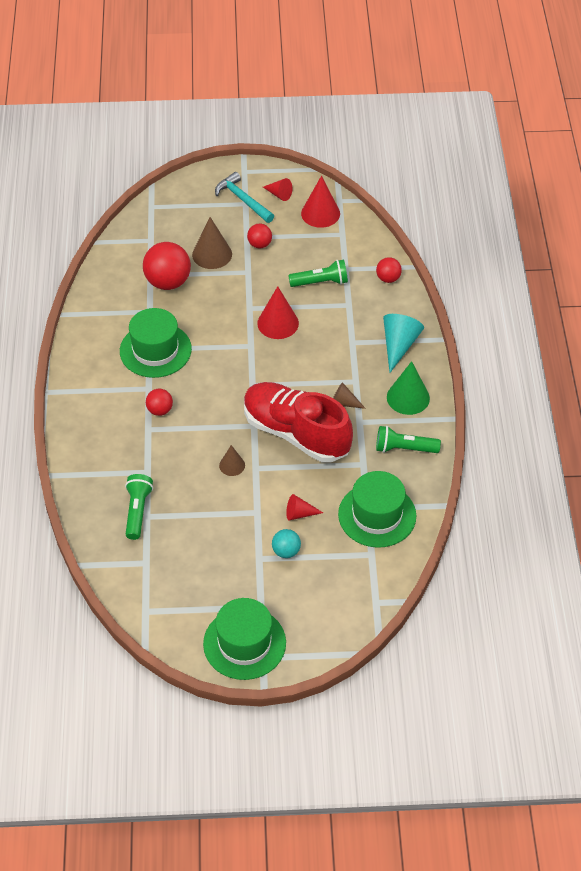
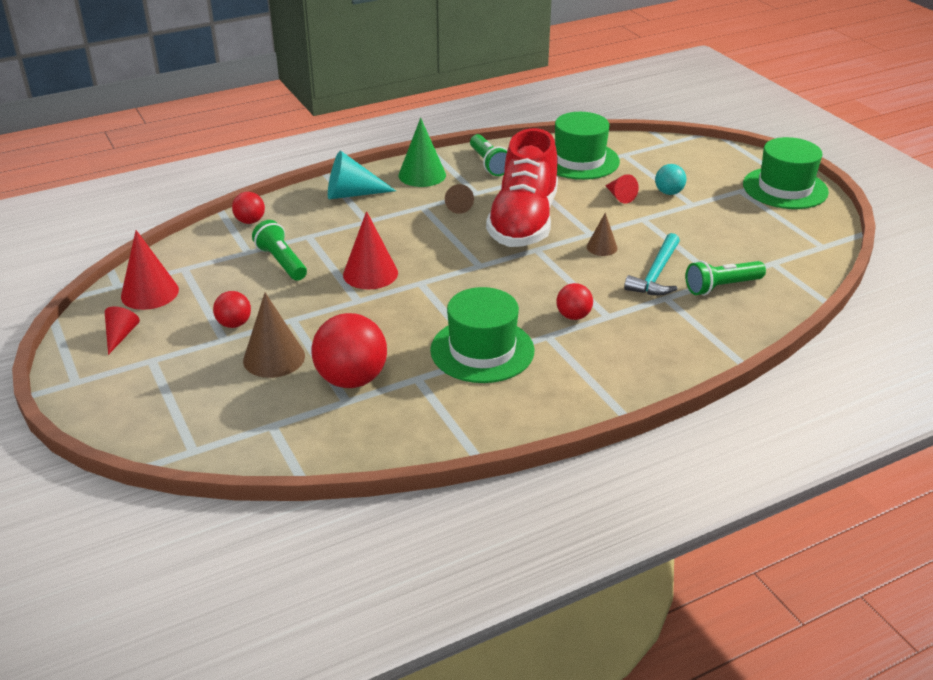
camera: 115 degrees left, 15 degrees down
(243, 200) = (144, 364): turquoise hammer -> turquoise hammer (656, 274)

